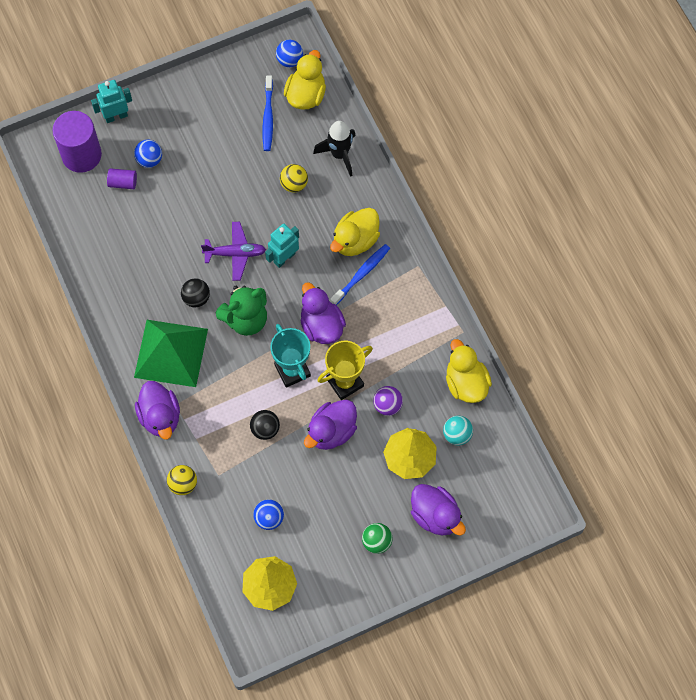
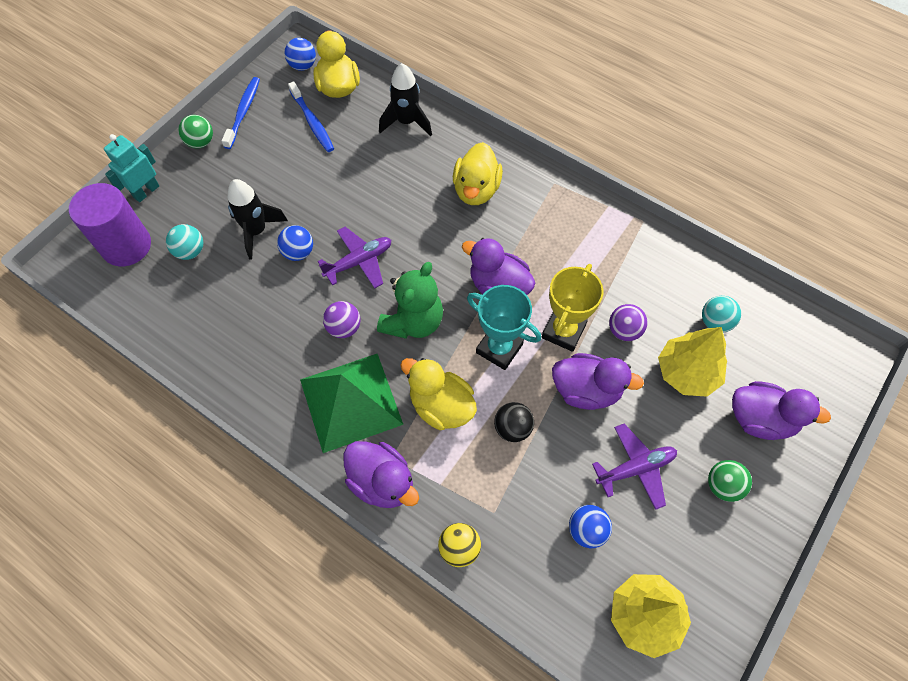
camera: 30 degrees left, 5 degrees down
(123, 183) = (190, 251): purple cylinder -> turquoise ball
(149, 160) = (208, 216): blue ball -> blue ball (298, 252)
(175, 93) = (200, 142): none -> green ball
(177, 191) = (256, 231): none -> black rocket
(196, 298) = (344, 328): black ball -> purple ball
(284, 258) = (414, 241): turquoise robot -> none
(294, 184) = (378, 168): yellow ball -> none
(327, 499) = (635, 468): none -> purple plane
(331, 431) = (586, 390): purple duck -> purple duck turned 90 degrees counterclockwise
(361, 274) = (504, 217): blue toothbrush -> blue toothbrush (243, 112)
(466, 383) = (684, 267): yellow duck -> yellow duck (441, 406)

